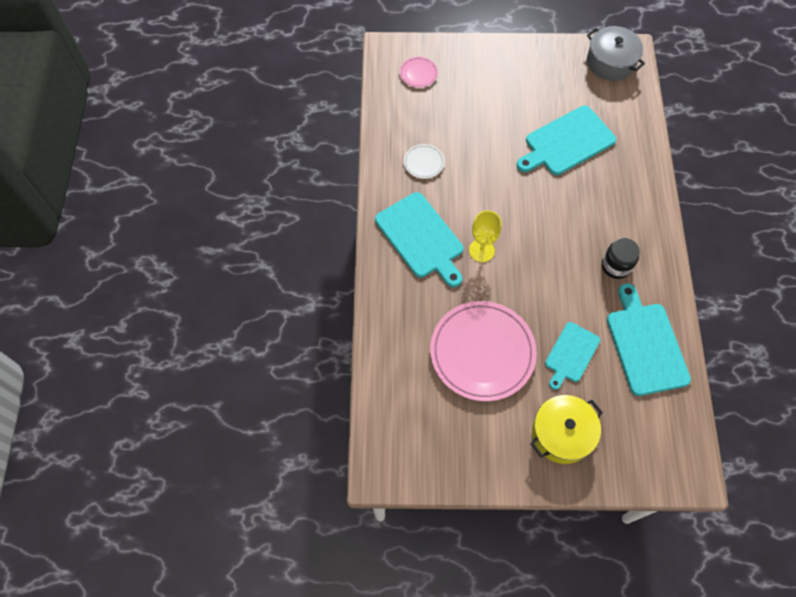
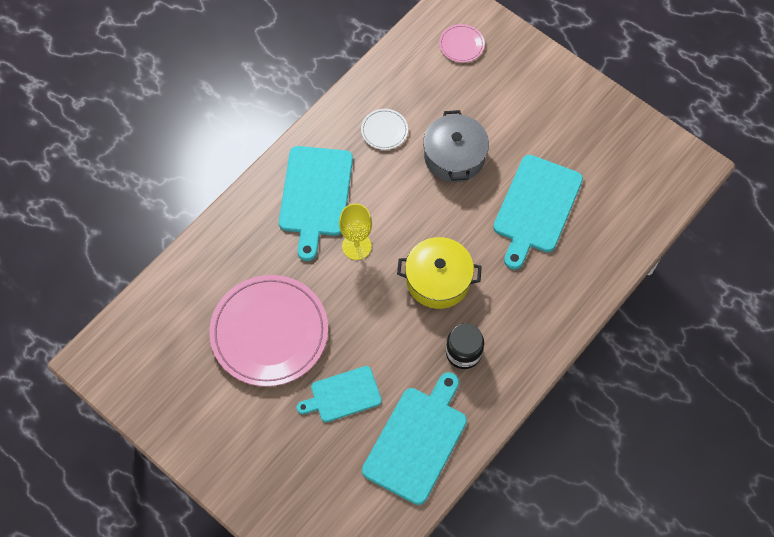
camera: 40 degrees right, 0 degrees up
(562, 433) = (267, 452): yellow pot -> yellow pot (438, 280)
(567, 142) = (536, 208): turquoise cutting board -> turquoise cutting board turned 75 degrees counterclockwise
(610, 62) = (661, 163): grey pot -> grey pot (454, 156)

